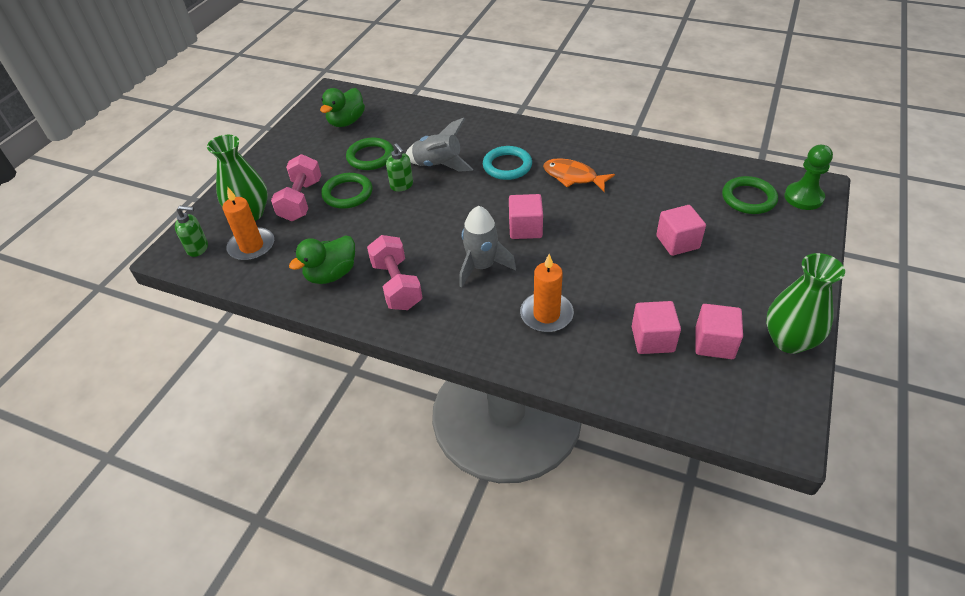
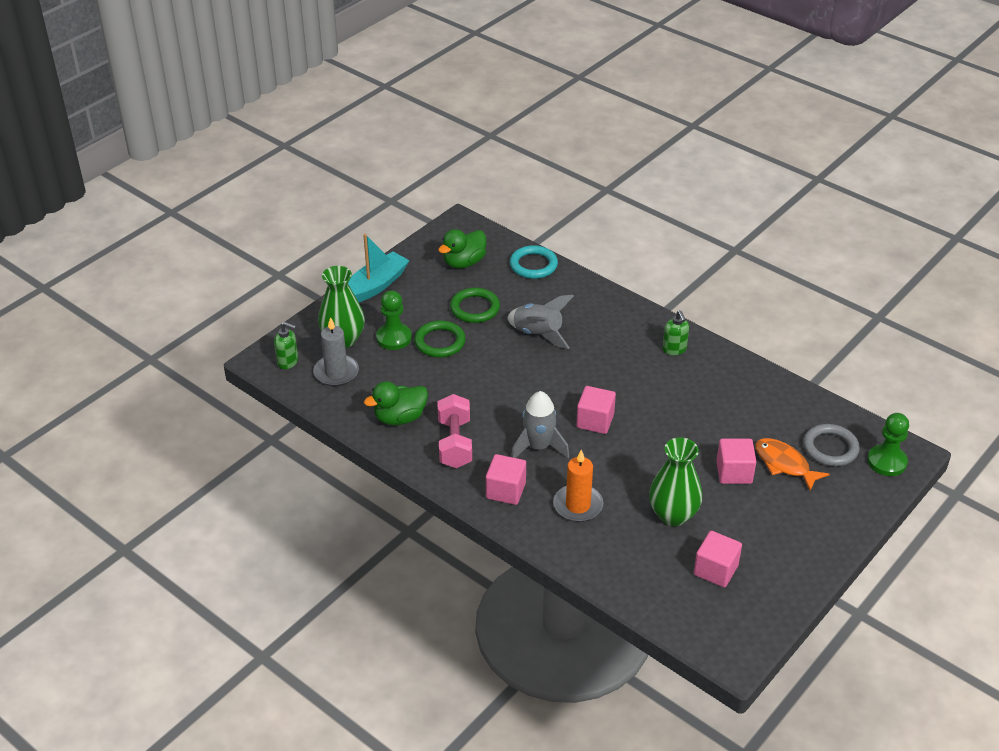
camera: 15 degrees right, 5 degrees down
(252, 246) = (336, 372): orange candle -> grey candle
(269, 159) = (375, 286): none -> turquoise boat
(301, 200) = (394, 338): pink dumbbell -> green pawn
(402, 185) = (494, 347): green soap dispenser -> green soap dispenser (674, 349)
(507, 166) = (606, 352): turquoise ring -> turquoise ring (533, 265)
(573, 177) = (666, 381): orange fish -> orange fish (784, 464)
(652, 339) = (662, 552): pink cube -> pink cube (505, 490)
(748, 198) = (830, 448): green ring -> grey ring
(789, 340) = (785, 586): green vase -> green vase (673, 515)

